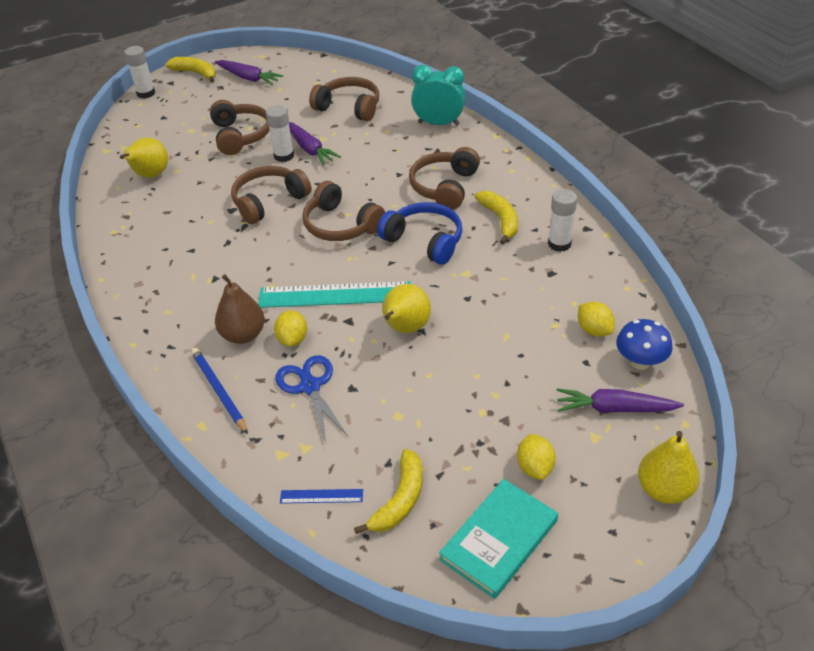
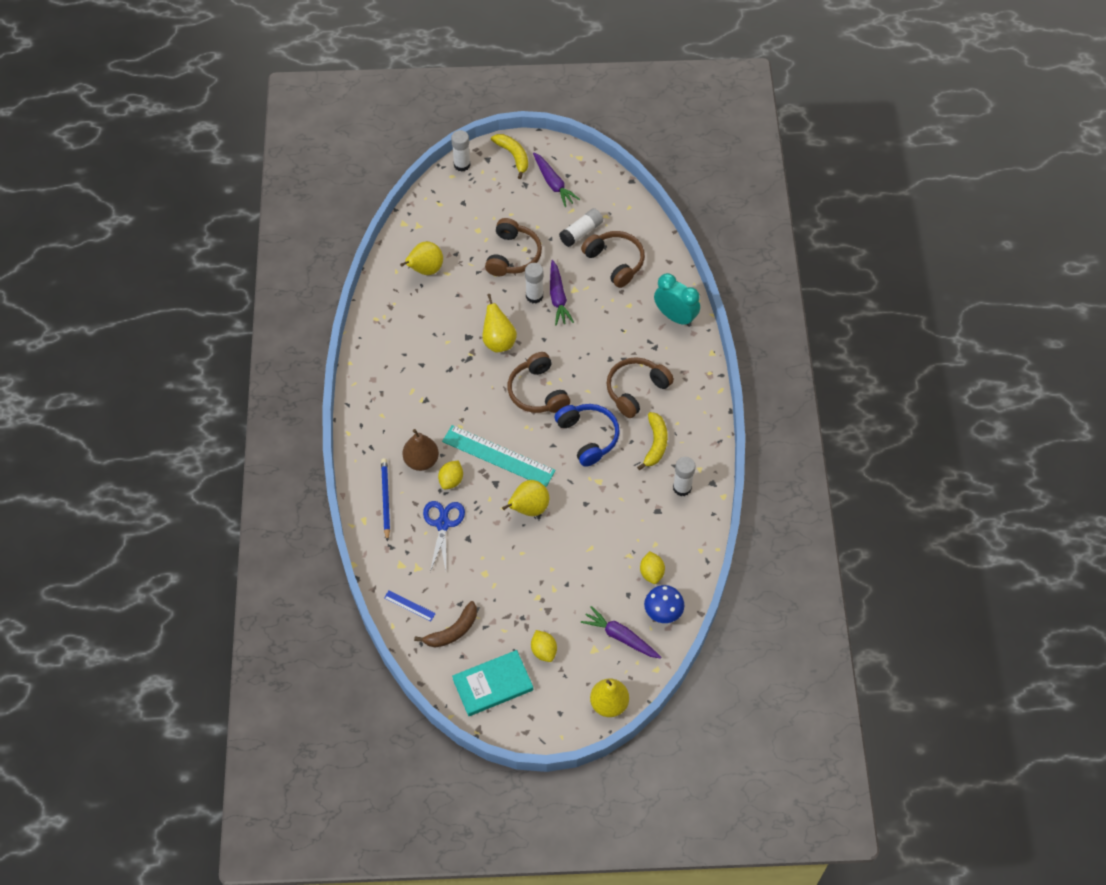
camera: 25 degrees right, 15 degrees up
(269, 201) = (498, 341): brown headphones -> yellow pear
(300, 99) = (581, 232): none -> white glue stick
(400, 500) = (452, 631): yellow banana -> brown banana
(535, 467) = (543, 651): yellow lemon -> yellow lemon turned 45 degrees counterclockwise

